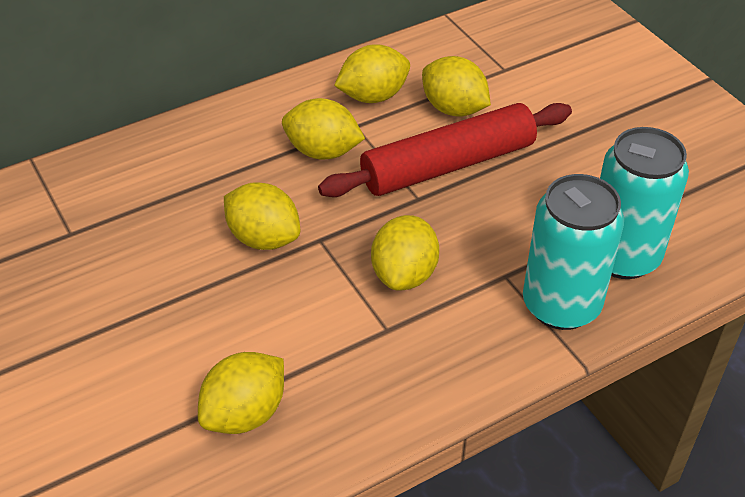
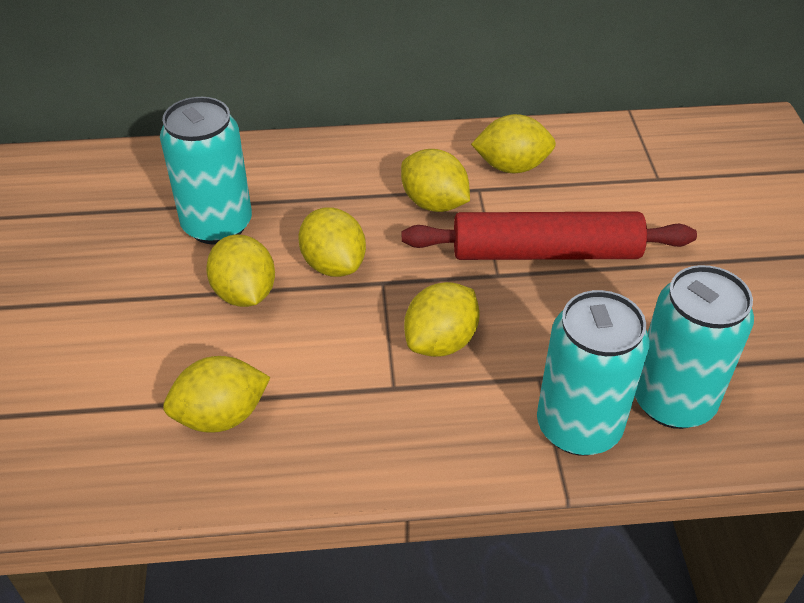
camera: 25 degrees right, 0 degrees up
(124, 238) = (217, 225): none -> turquoise can
(454, 109) = (583, 201): yellow lemon -> yellow lemon (245, 293)

